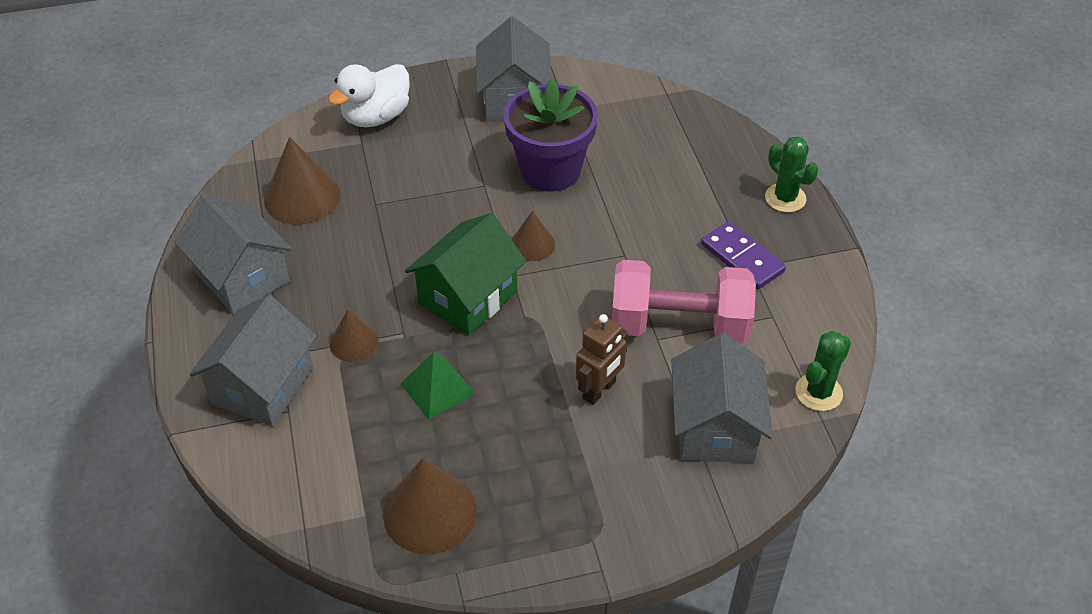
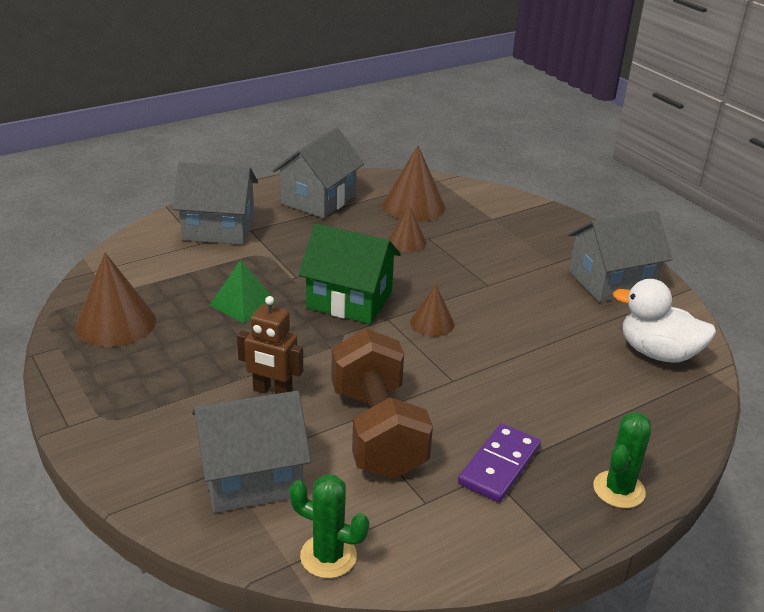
camera: 70 degrees right, 15 degrees down
(354, 342) = (275, 257): brown cone -> brown cone (407, 241)
(376, 117) = (527, 219): white duck -> white duck (658, 353)
(550, 170) = (534, 317): purple flower pot -> none
(679, 325) = (377, 431): pink dumbbell -> brown dumbbell

